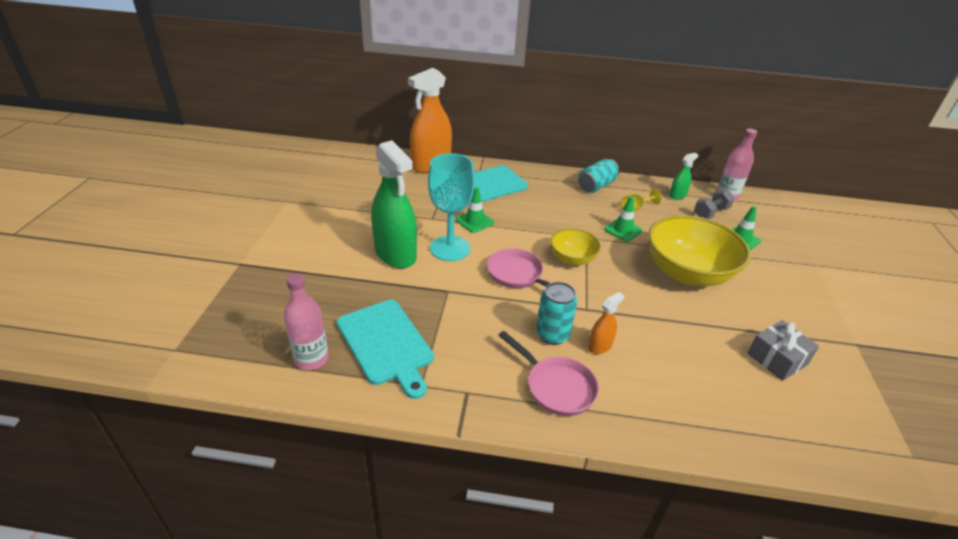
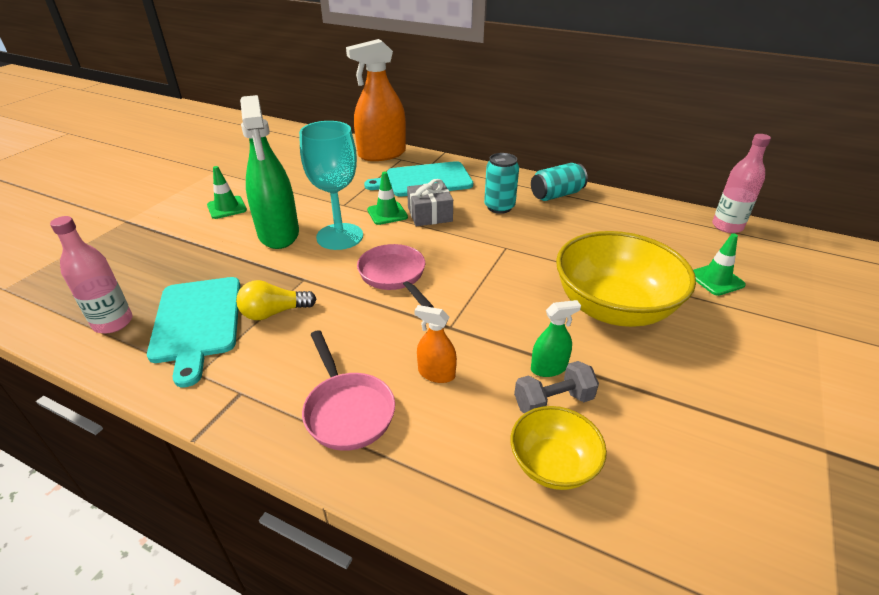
camera: 20 degrees right, 0 degrees up
(444, 323) = (274, 312): none -> yellow light bulb
(552, 335) = (387, 348): turquoise can -> turquoise can (499, 207)
(572, 259) = (472, 268): yellow bowl -> yellow bowl (553, 465)
(599, 346) = (436, 373): orange spray bottle -> orange spray bottle turned 135 degrees counterclockwise
(623, 230) = (558, 246): green traffic cone -> green traffic cone (227, 207)
(635, 208) = (590, 224): yellow goblet -> none
(677, 196) = (656, 217): green spray bottle -> green spray bottle (548, 368)
(710, 213) = (691, 243): grey dumbbell -> grey dumbbell (553, 402)
(777, 359) = (680, 443): grey gift -> grey gift (430, 214)

